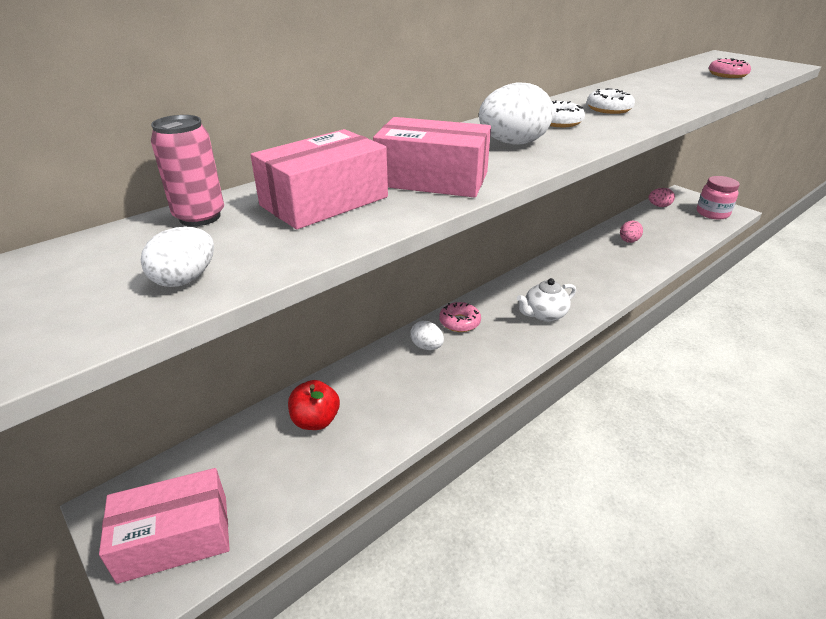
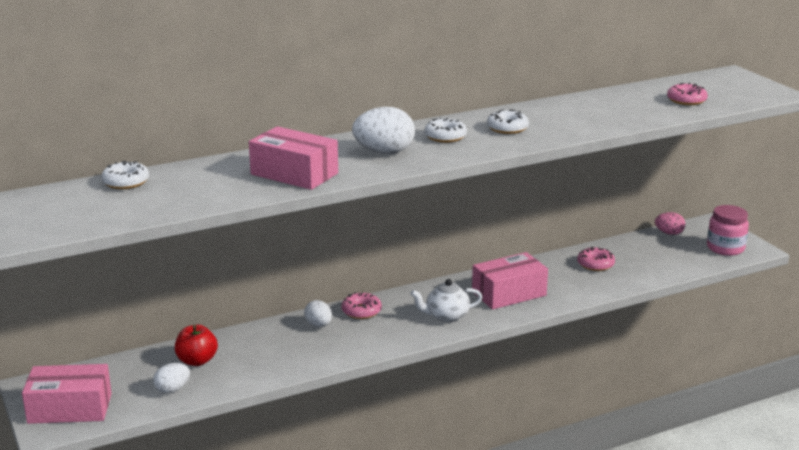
camera: 15 degrees right, 10 degrees down
(185, 279) = (103, 215): white egg -> white egg (172, 389)
(200, 217) = (126, 182): pink can -> white donut
(324, 201) = (209, 181): pink box -> pink box (509, 293)
(628, 241) = (595, 264): pink egg -> pink donut

